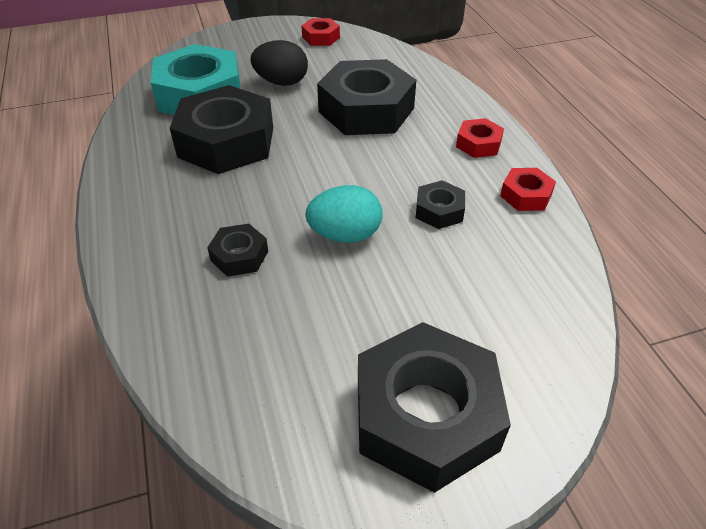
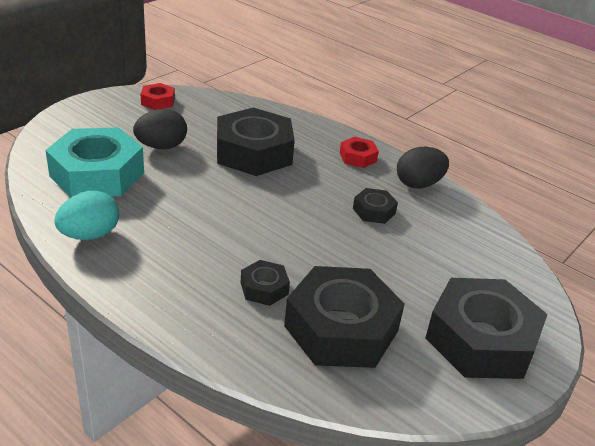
camera: 35 degrees left, 10 degrees down
(226, 142) = (163, 207): black nut -> black nut (341, 328)
(345, 235) = (326, 248): turquoise egg -> turquoise egg (90, 235)
(526, 195) = (418, 184): red nut -> black egg

